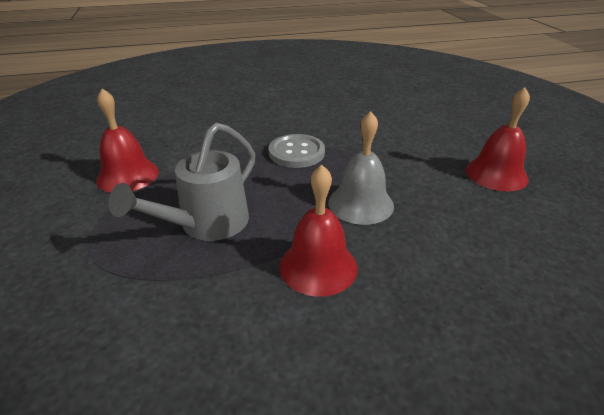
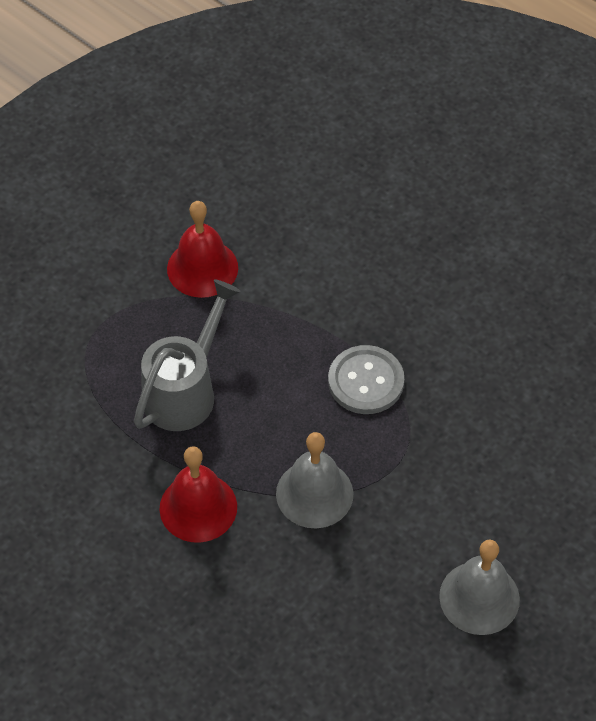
camera: 55 degrees right, 20 degrees up
(206, 225) = (185, 390): grey watering can -> grey watering can turned 120 degrees clockwise
(496, 174) = (479, 597): red bell -> grey bell

